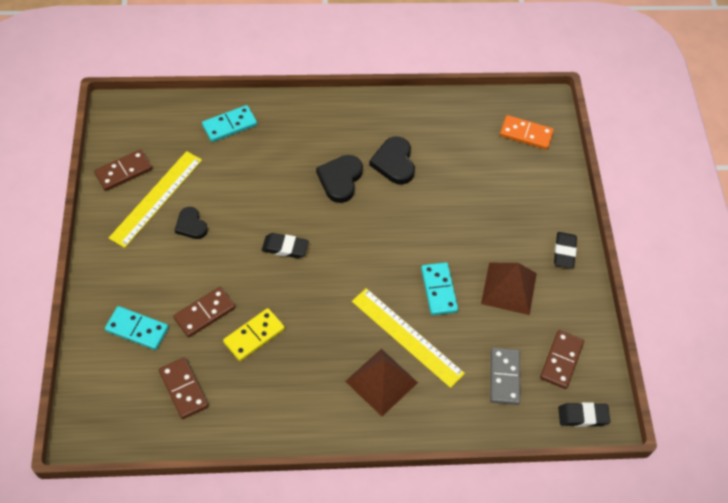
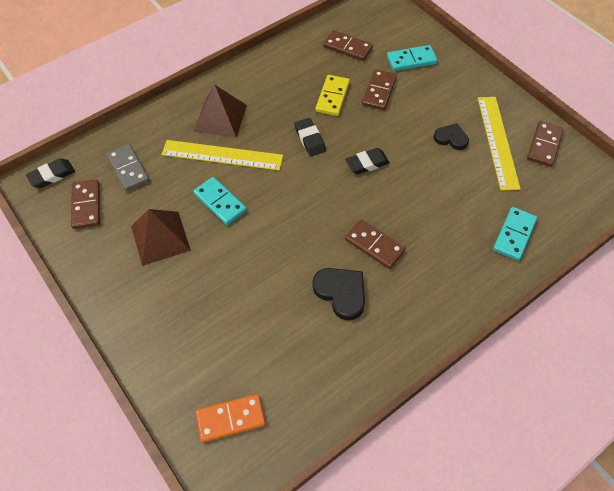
camera: 150 degrees right, 0 degrees up
(340, 179) = (374, 245): black heart -> brown domino
(564, 252) = (124, 302): black eraser -> black eraser (310, 139)

